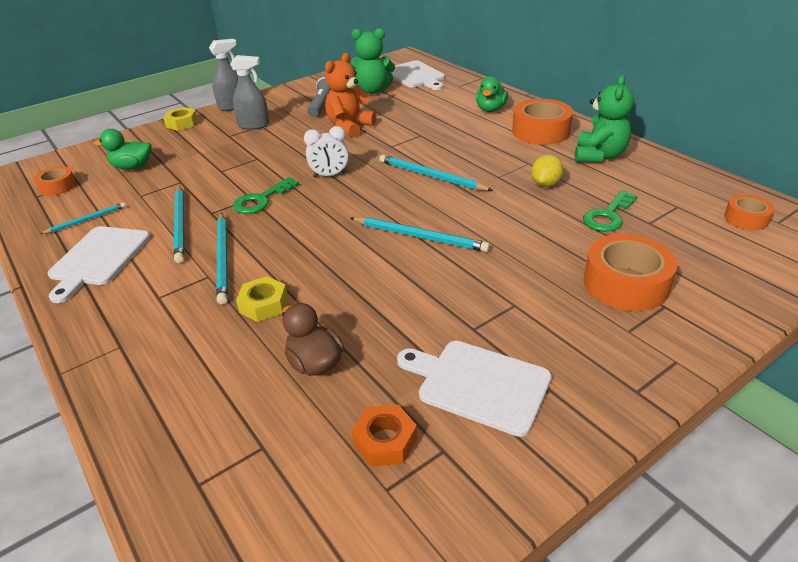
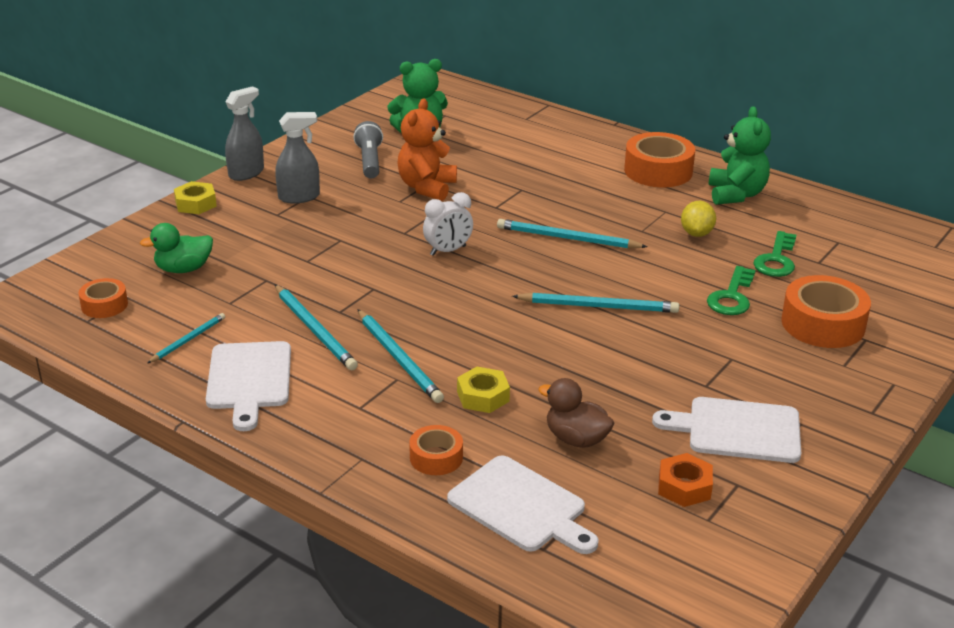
camera: 20 degrees left, 5 degrees down
(261, 200) = (388, 289): green key -> green key (732, 297)
(415, 76) = (461, 108): white cutting board -> white cutting board (521, 507)
(490, 109) = (585, 148): green duck -> none
(746, 218) = (906, 246): orange tape -> orange tape (436, 457)

